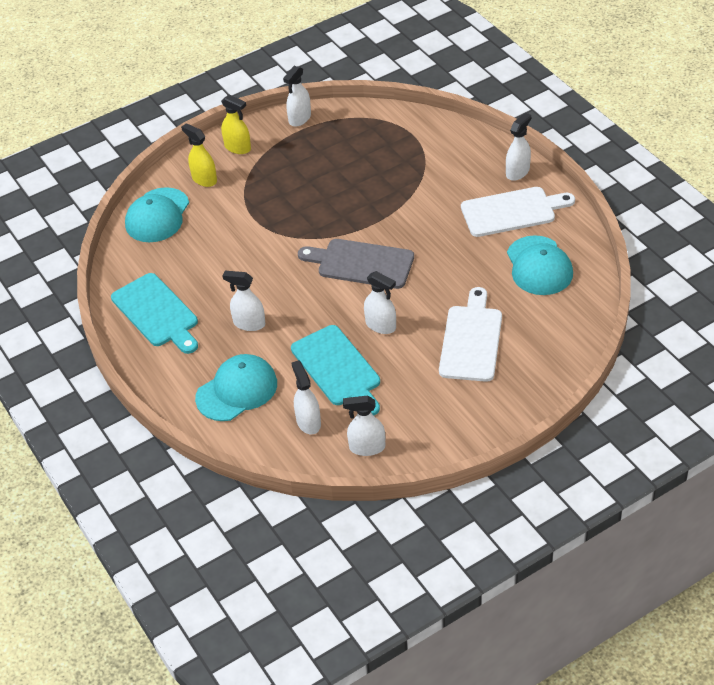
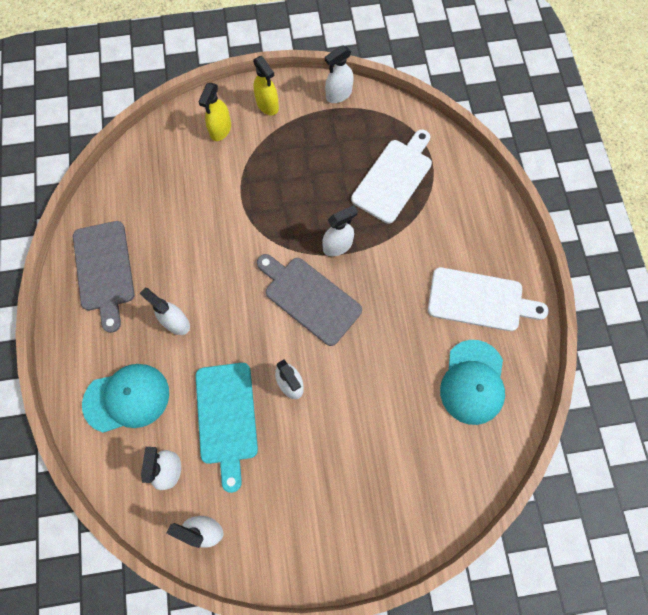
camera: 20 degrees right, 25 degrees up
(156, 313) = (104, 270): turquoise cutting board -> grey cutting board
(157, 215) = (160, 154): turquoise cap -> none
(204, 179) = (220, 130): yellow spray bottle -> yellow spray bottle turned 135 degrees counterclockwise
(471, 340) = (364, 444): white cutting board -> white cutting board (394, 178)
(517, 172) = (508, 252): white spray bottle -> white spray bottle (338, 246)

